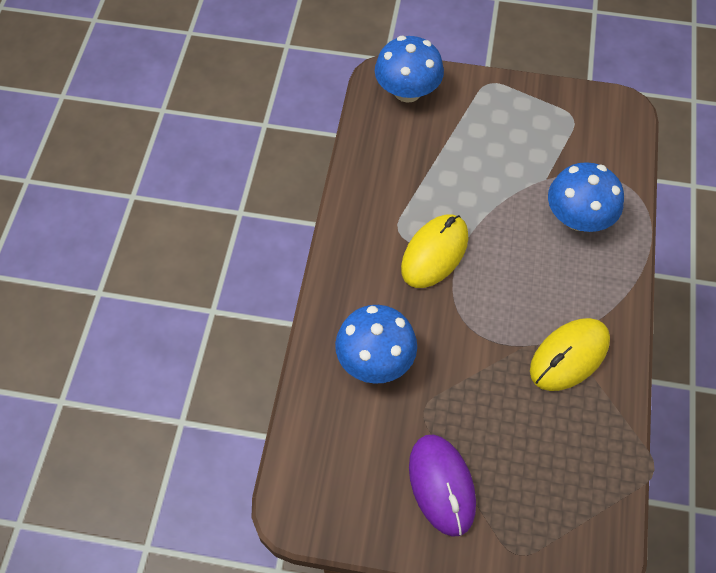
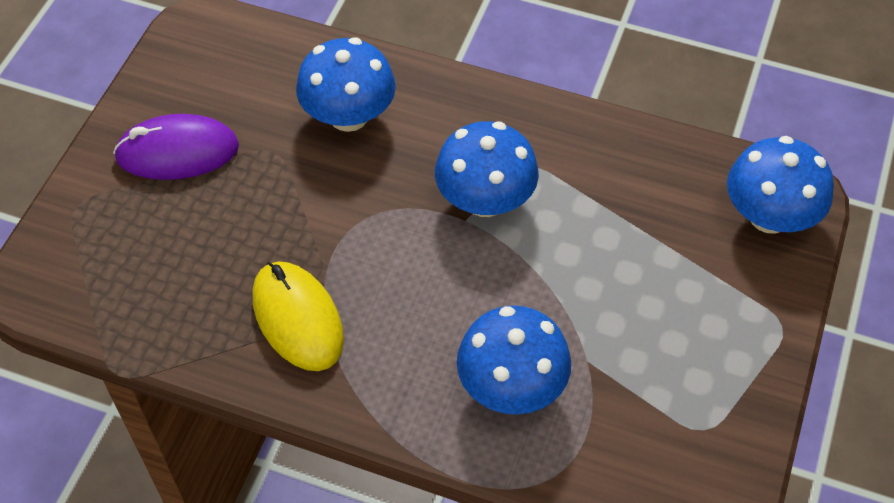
camera: 100 degrees right, 5 degrees down
(434, 253) = (485, 200): yellow mouse -> blue mushroom

